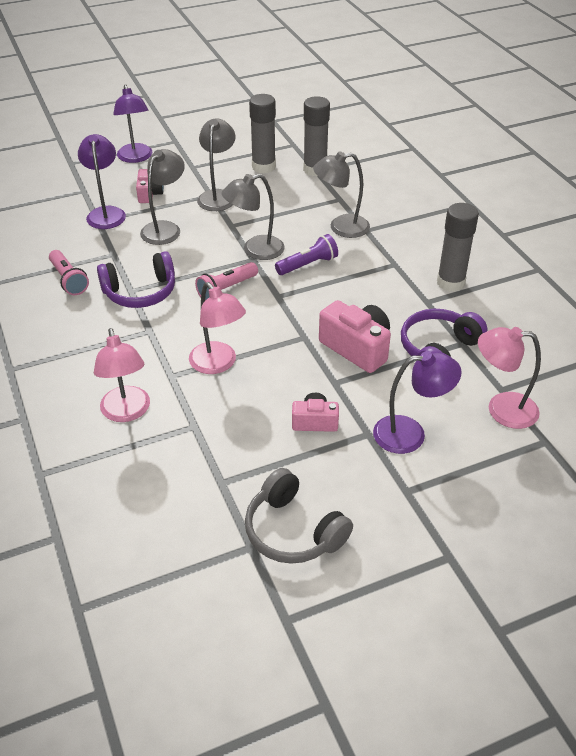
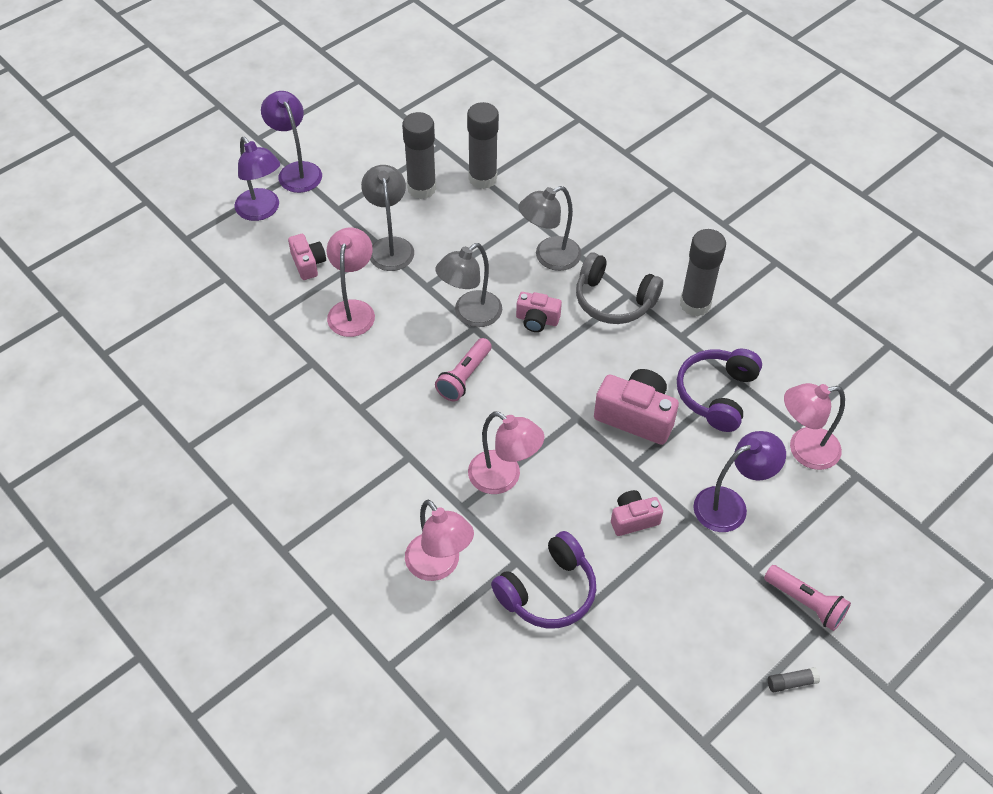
camera: 20 degrees left, 10 degrees up
(68, 280) = (281, 413): pink flashlight -> pink flashlight (805, 603)
(106, 213) = (271, 305): purple lamp -> purple lamp (296, 171)
(140, 292) = (372, 407): purple headphones -> purple headphones (548, 592)
(165, 228) = (353, 310): grey lamp -> pink lamp
(293, 531) = (668, 648): grey headphones -> grey headphones (614, 300)
(308, 265) = (537, 320): purple flashlight -> pink camera
(400, 595) = (791, 683): none -> grey glue stick

